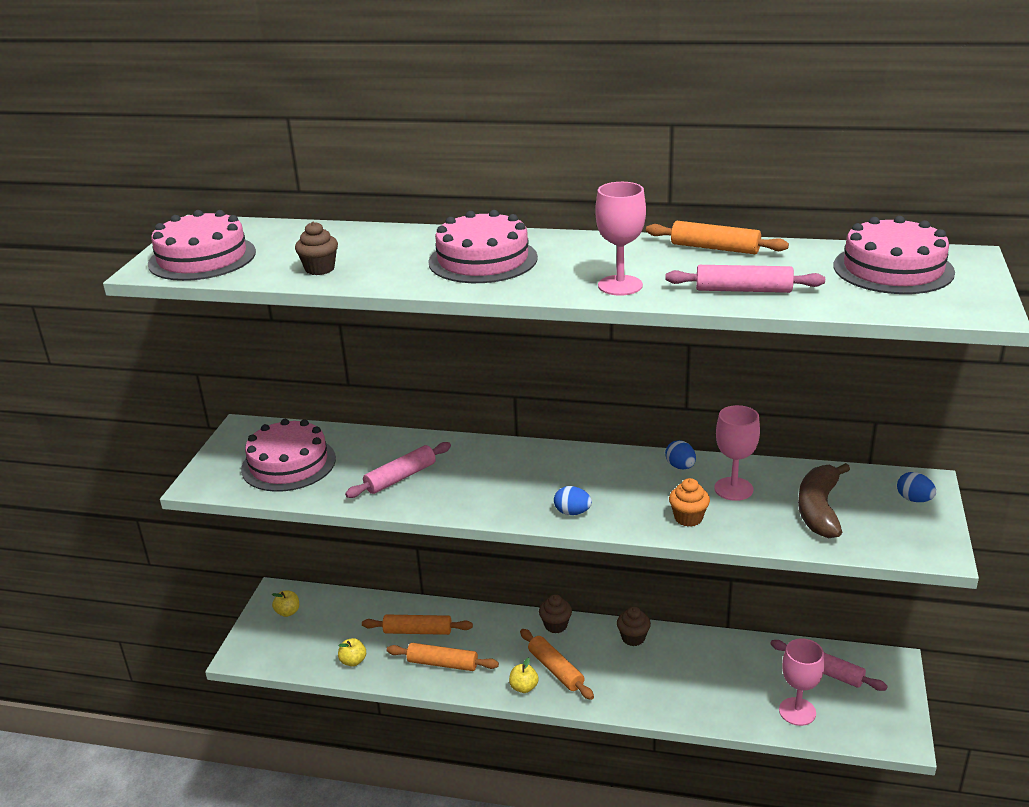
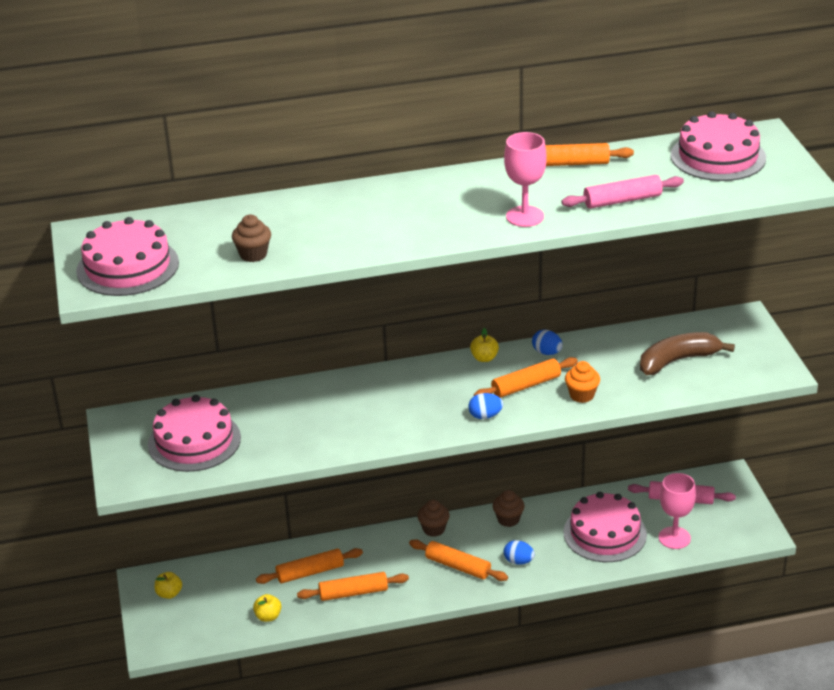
camera: 25 degrees left, 5 degrees up
(400, 477) = (311, 426): pink rolling pin -> none
(483, 260) = (389, 215): pink cake -> pink cake (605, 533)
(524, 687) = (439, 589): yellow apple -> yellow apple (484, 358)
(636, 493) = (526, 385): none -> orange rolling pin
(733, 489) = (602, 361): pink goblet -> none
(819, 509) = (677, 361): brown banana -> brown banana turned 75 degrees clockwise
(914, 499) = (743, 333): blue egg -> blue egg (518, 561)

